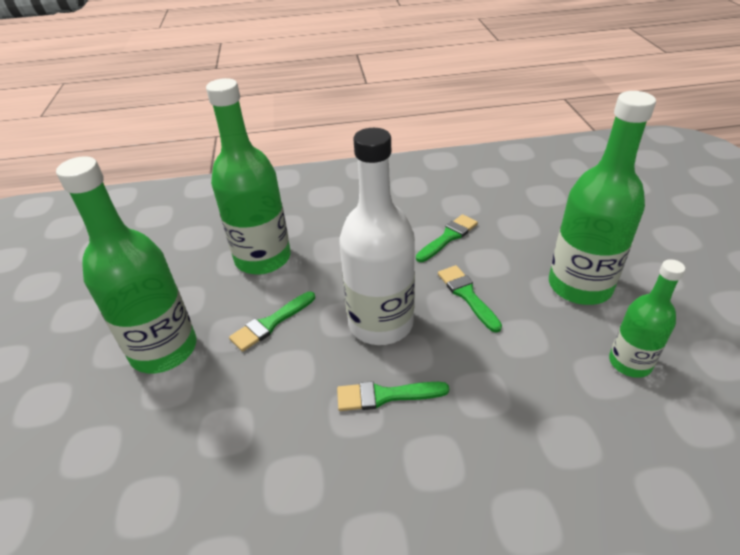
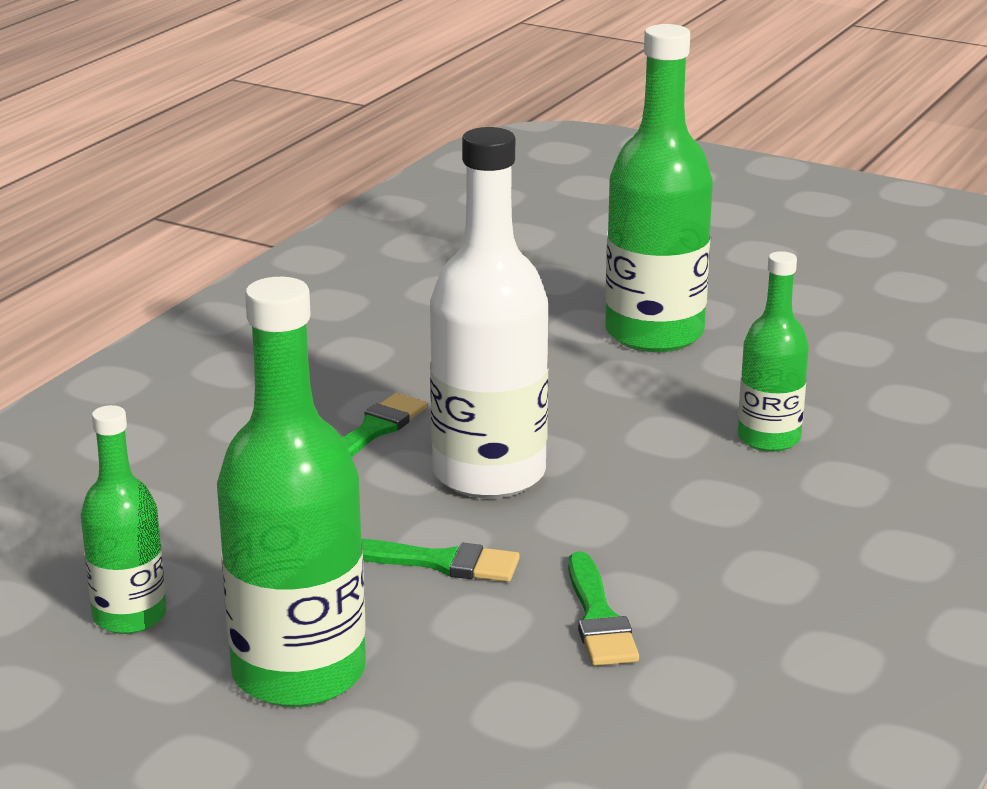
camera: 125 degrees right, 15 degrees down
(263, 258) = (769, 438): green bottle -> green bottle, size x0.57
(271, 323) = (605, 404): green brush -> none

